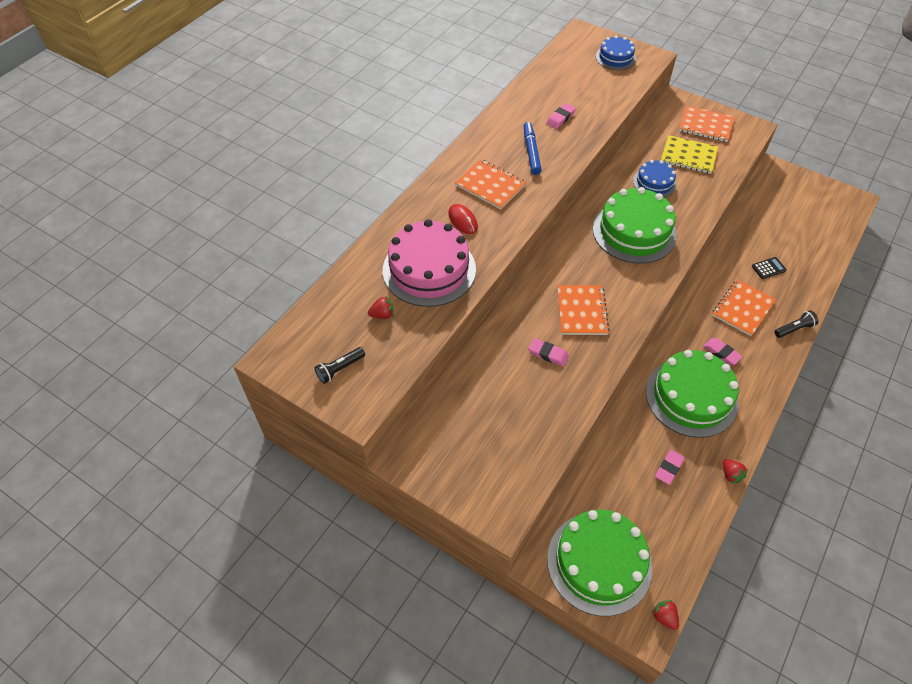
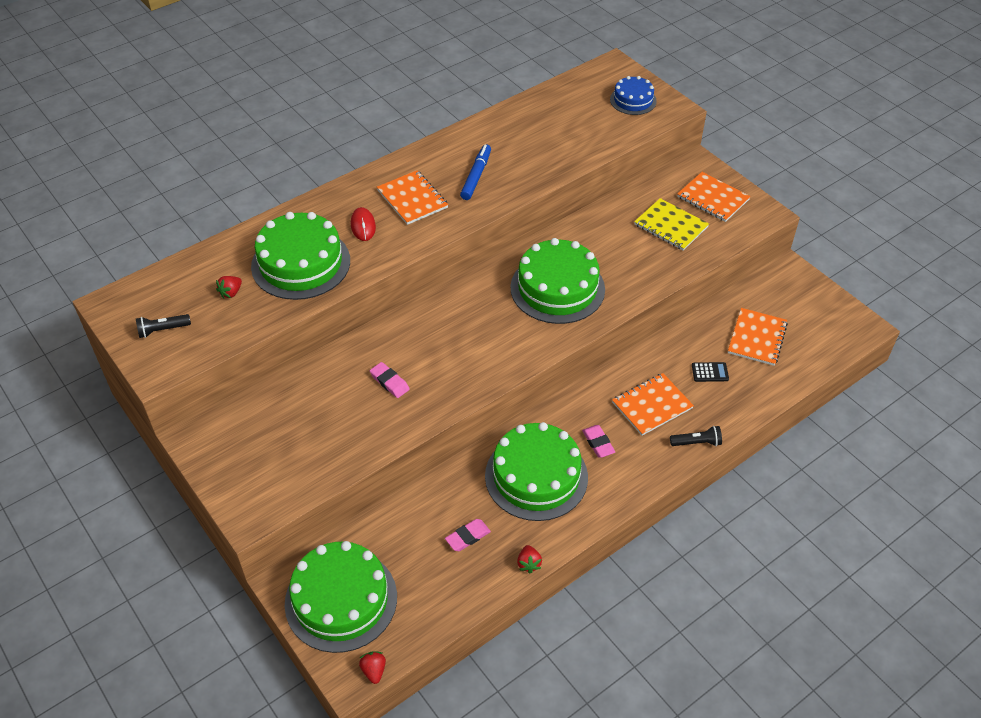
camera: 20 degrees right, 5 degrees down
(382, 315) = (231, 293): red strawberry -> red strawberry turned 120 degrees clockwise
(429, 269) = (301, 263): pink cake -> green cake
(560, 118) = (530, 149): pink eraser -> none
(581, 311) = (450, 351): orange notebook -> orange notebook (757, 338)
(654, 183) = (613, 244): blue cake -> none

